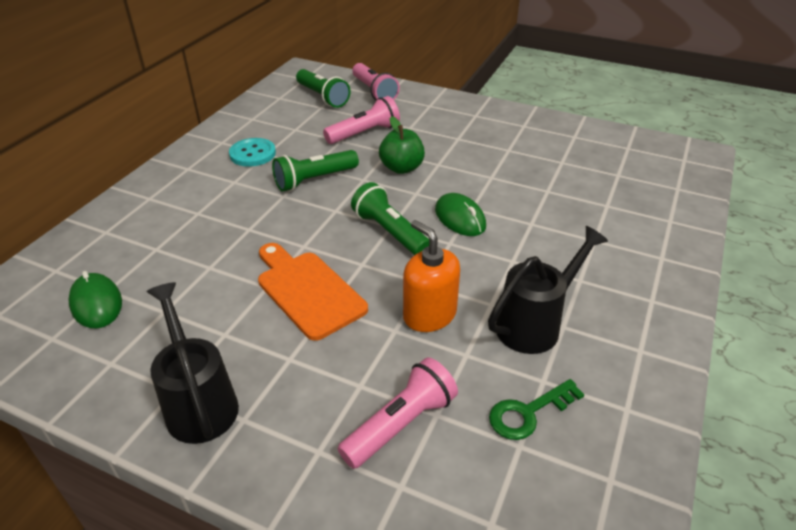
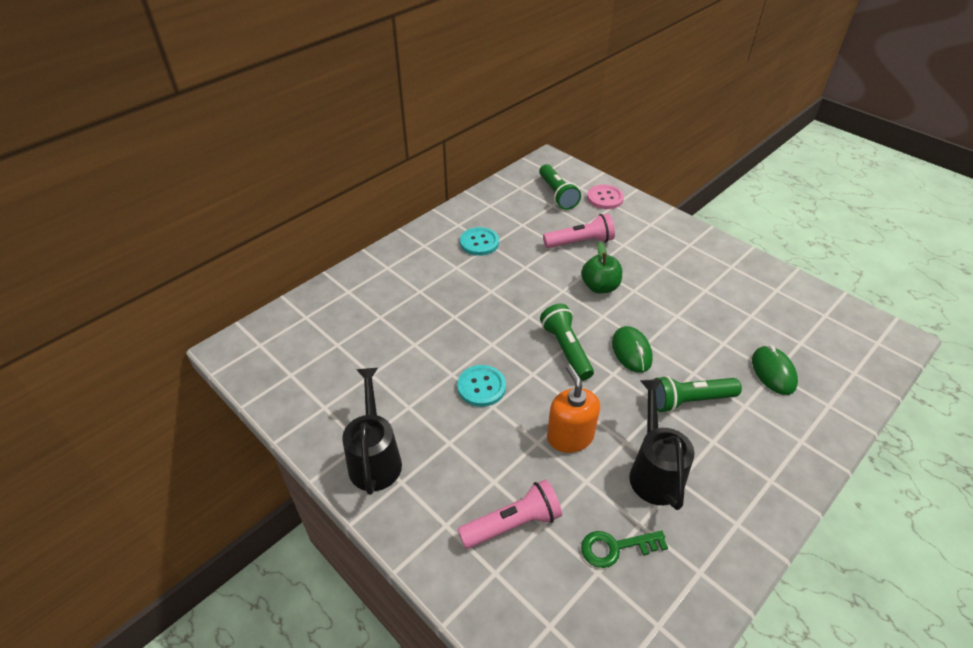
camera: 20 degrees right, 5 degrees up
(96, 303) = (326, 354): green mouse -> green mouse (773, 372)
(307, 291) = (481, 387): orange cutting board -> turquoise button
(314, 180) = (521, 281): green flashlight -> green flashlight (689, 400)
(374, 92) = (605, 198): pink flashlight -> pink button
(534, 324) = (654, 472): black watering can -> black watering can turned 75 degrees counterclockwise

